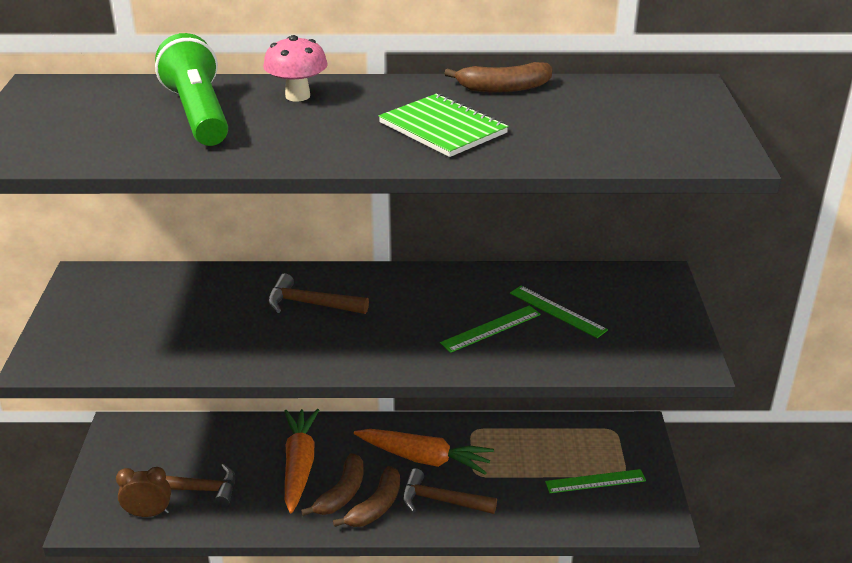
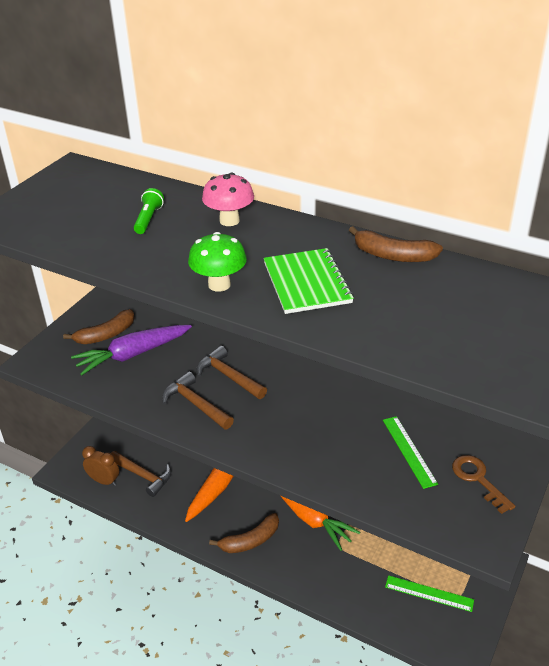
camera: 30 degrees right, 5 degrees up
(173, 317) = (133, 354): none -> purple carrot
(198, 114) = (148, 219): green flashlight -> green flashlight, size x0.47
(341, 493) = (233, 520): brown banana -> brown banana (106, 335)
(350, 151) = (219, 284): none -> green mushroom
(441, 500) = (299, 556): brown hammer -> brown hammer (195, 404)
(491, 329) = (344, 447): green ruler -> none
(640, 314) = (478, 479): none -> brown key

